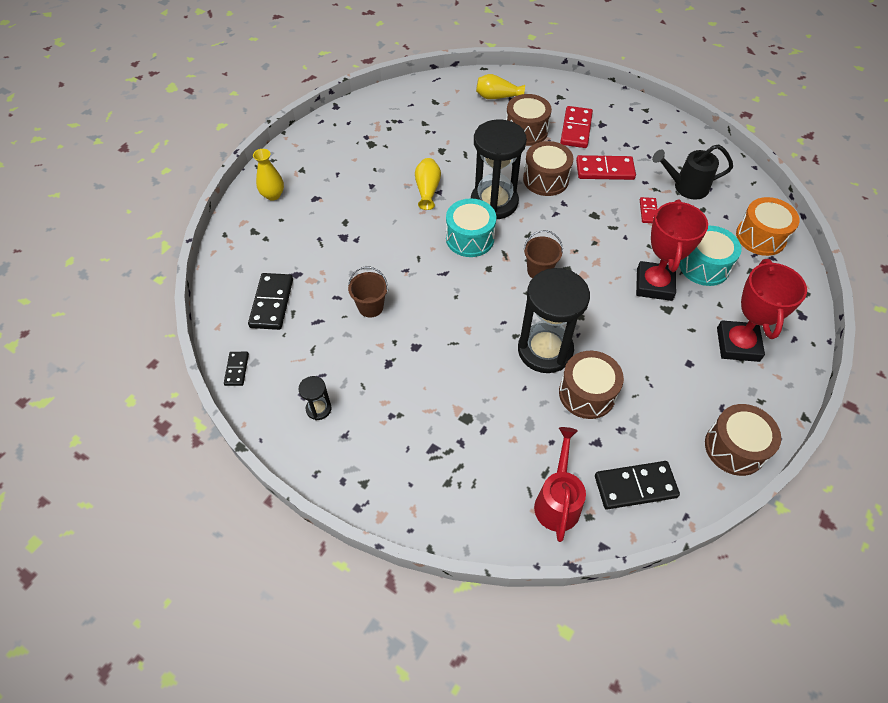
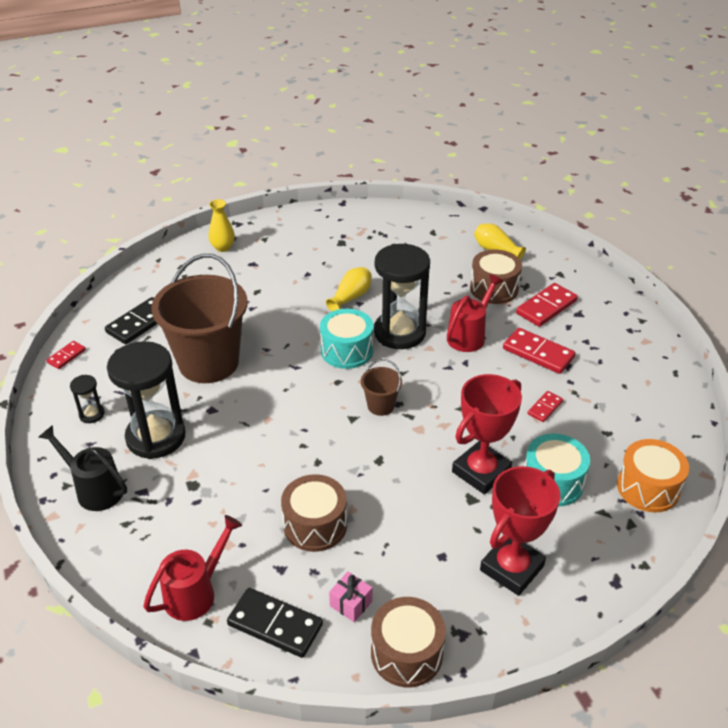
camera: 35 degrees right, 15 degrees down
(236, 369) = (66, 356): black domino -> red domino
(370, 307) = (209, 362): brown bucket -> brown bucket, size x2.32
(545, 179) = (469, 335): brown drum -> red watering can
(545, 350) = (316, 470): black hourglass -> black hourglass (156, 437)
(667, 436) = (351, 604): none -> pink gift
(685, 187) = (610, 405): black watering can -> black watering can (94, 489)

